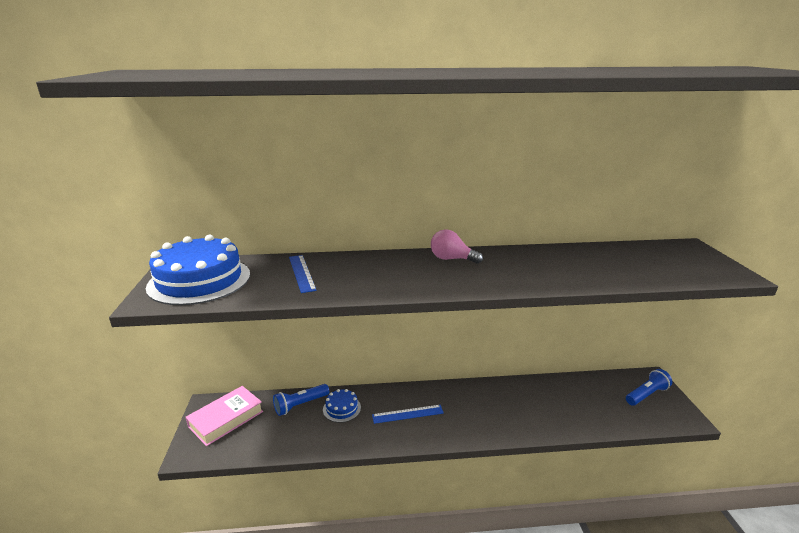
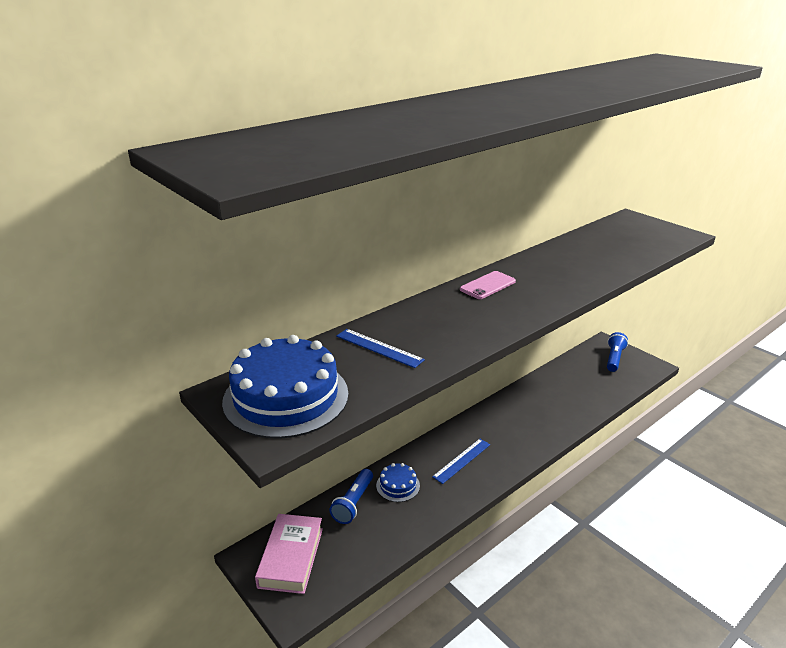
camera: 35 degrees left, 5 degrees up
(451, 259) = (487, 285): pink light bulb -> pink phone

